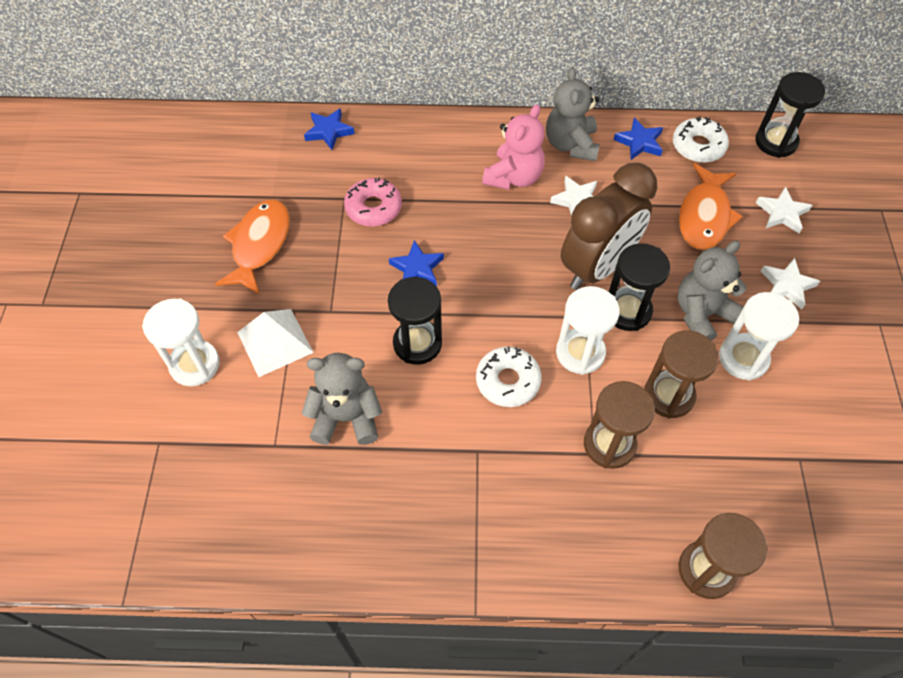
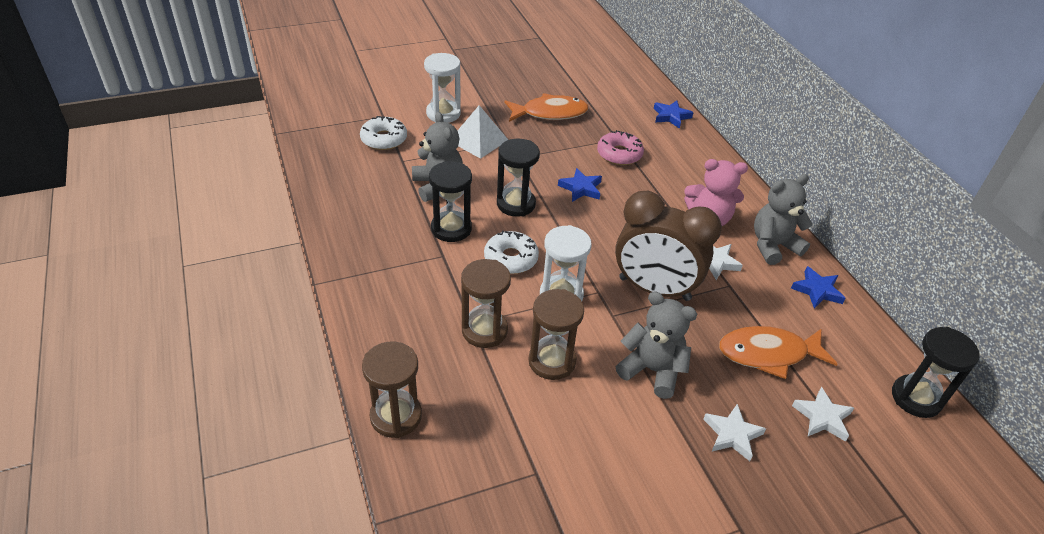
camera: 65 degrees right, 15 degrees down
(627, 311) = (621, 317): black hourglass -> black hourglass (451, 228)
(698, 146) = (851, 334): white donut -> white donut (384, 139)
(743, 358) = (622, 410): white hourglass -> none

